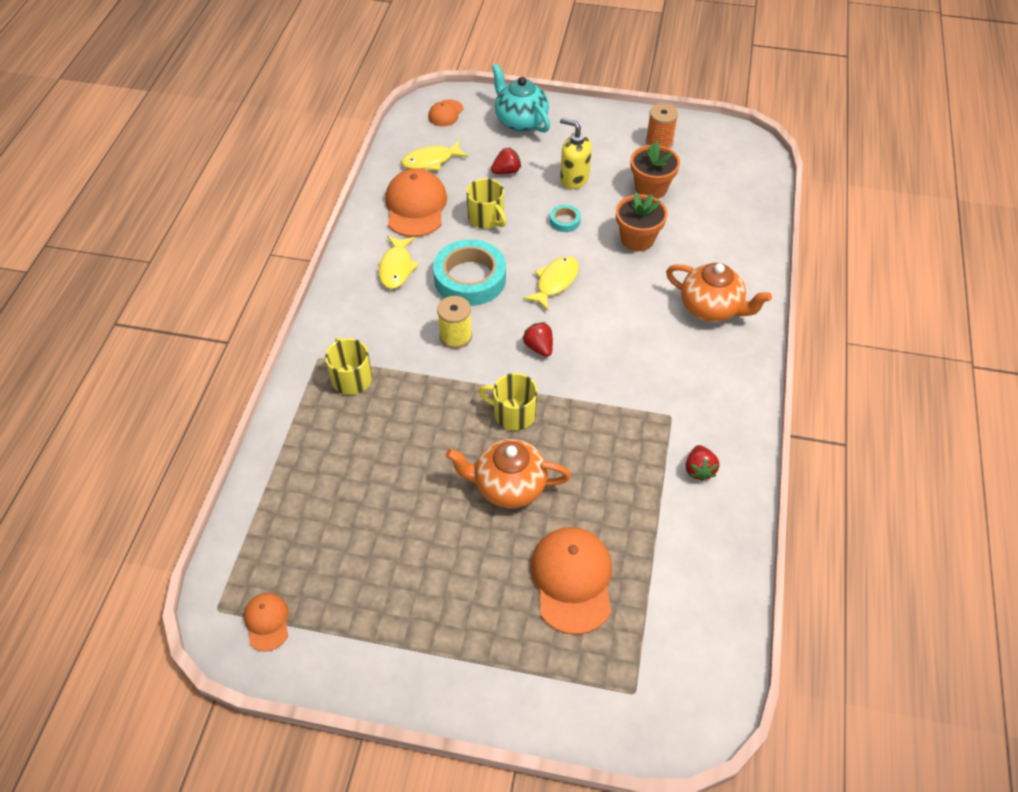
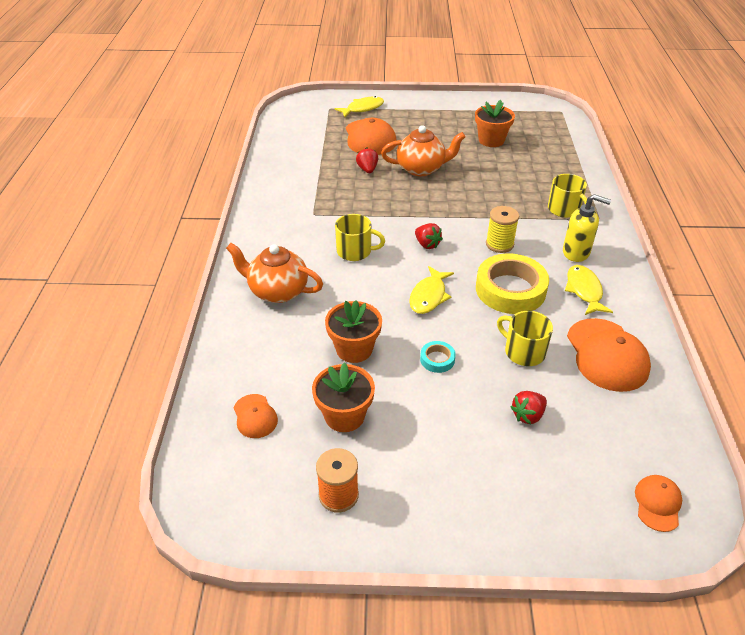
camera: 170 degrees right, 10 degrees down
(267, 622) = (531, 110): orange cap -> orange cap (255, 416)
(377, 541) = (491, 140): none -> orange flower pot
(431, 161) = (627, 417): yellow fish -> yellow fish (362, 108)
(470, 278) = (510, 289): turquoise tape -> yellow tape
(513, 414) = (432, 203): yellow mug -> yellow mug (355, 251)
(520, 121) = (545, 504): turquoise teapot -> none
(574, 179) = (442, 416): yellow soap dispenser -> yellow soap dispenser (576, 252)
(699, 470) = (293, 188): red strawberry -> red strawberry (367, 169)

